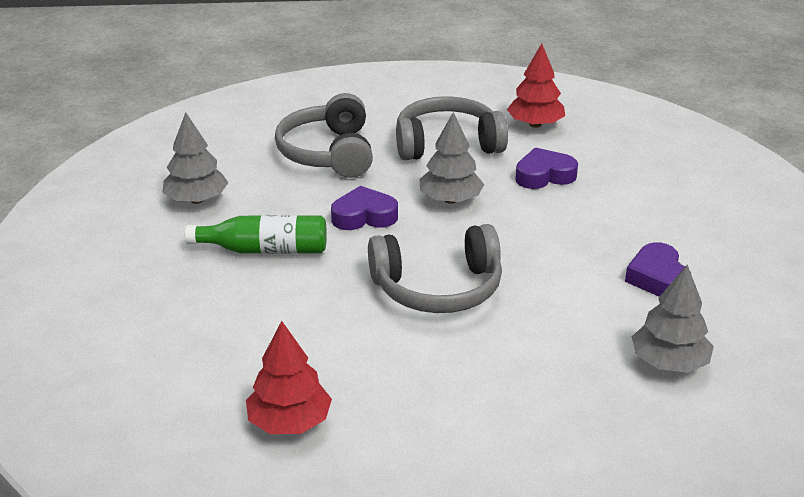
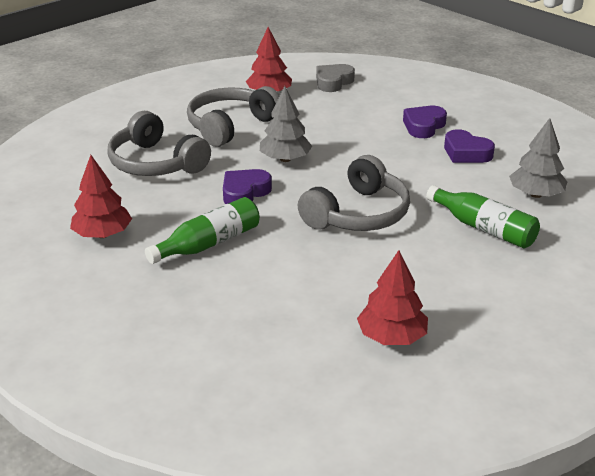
camera: 40 degrees left, 0 degrees up
(196, 200) = (103, 234): grey tree -> red tree
(544, 175) = (320, 122): purple heart -> purple heart (423, 126)
(547, 368) = (483, 228): none -> green bottle
(623, 137) = (333, 82): none -> grey heart

